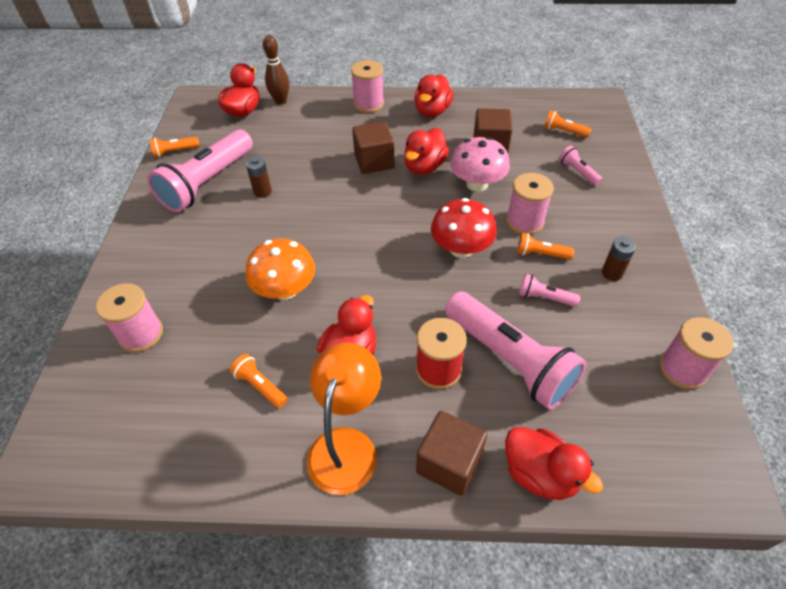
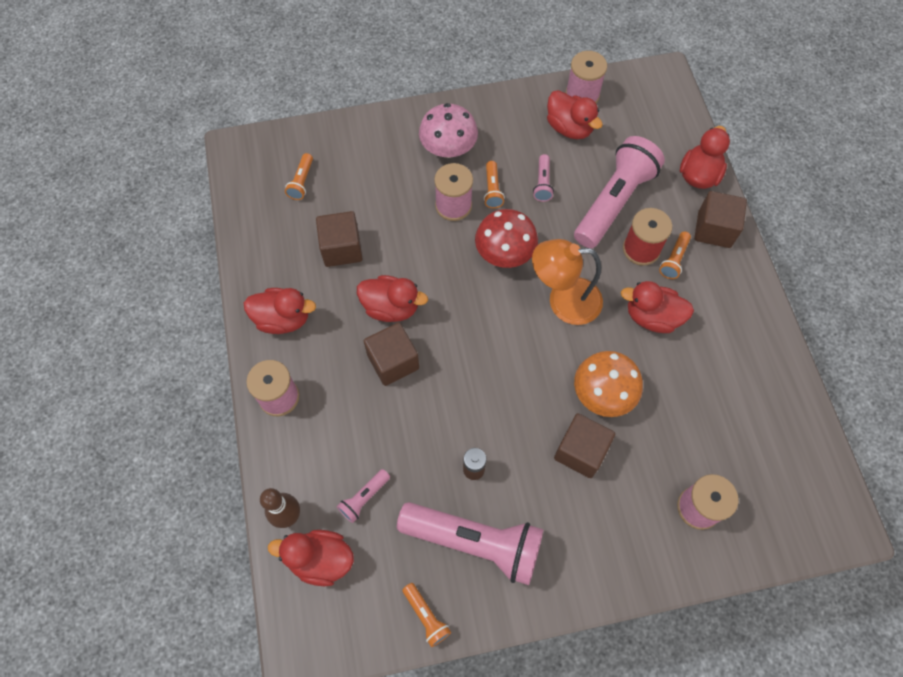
camera: 105 degrees left, 15 degrees up
(240, 260) = (580, 451): none -> brown cube
(260, 386) = (707, 378): orange flashlight -> orange flashlight (674, 260)
(346, 445) = (729, 298): orange lamp -> orange lamp (563, 301)
(477, 184) = (408, 252): pink mushroom -> pink mushroom (448, 148)
(578, 172) = (368, 166): pink flashlight -> pink flashlight (364, 498)
(612, 273) = (499, 137): brown battery -> none
(626, 342) = (569, 128): none -> red duck

